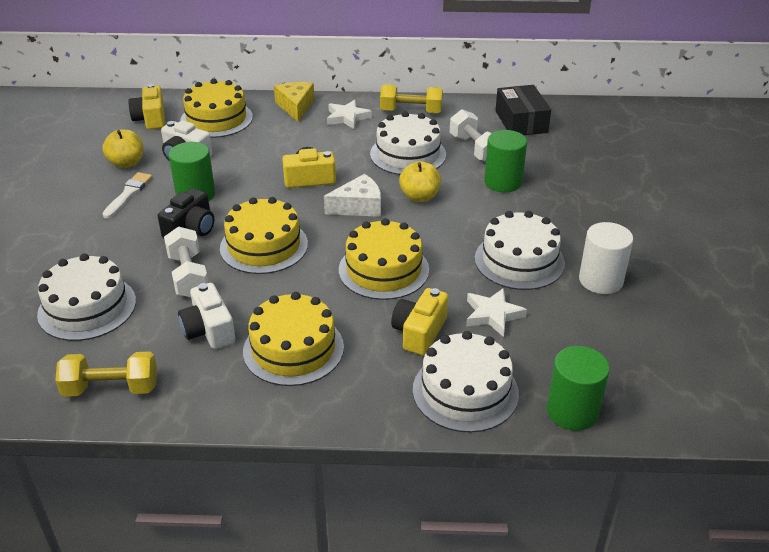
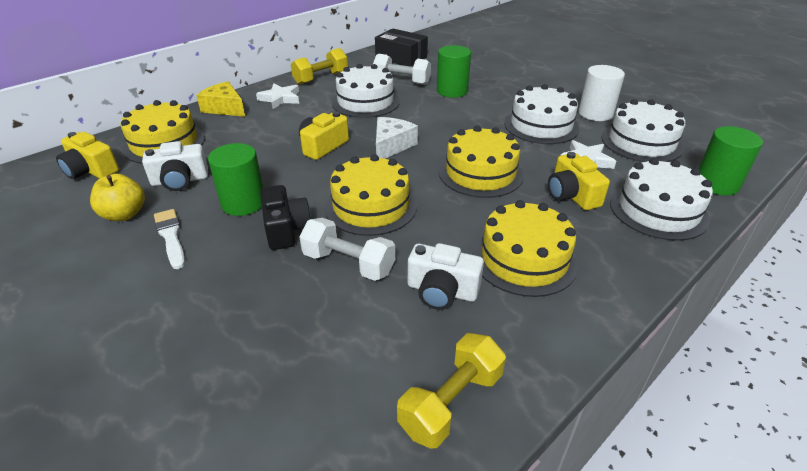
camera: 45 degrees left, 0 degrees up
(87, 307) = (298, 354): white cake -> white cake (641, 142)
(419, 197) = (420, 121): yellow apple -> none

